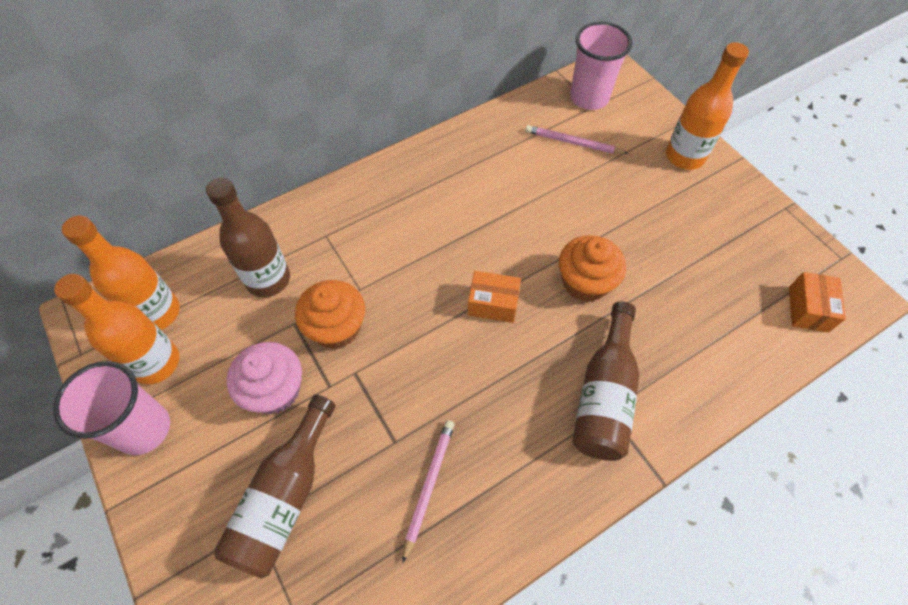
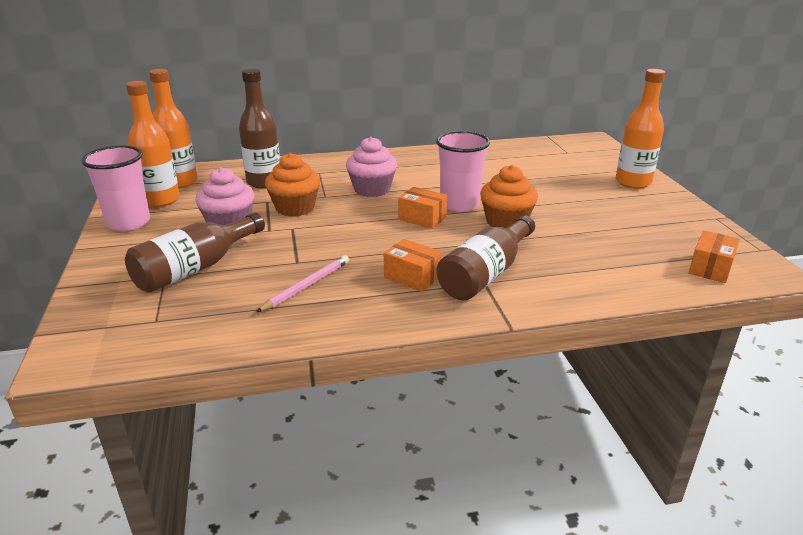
camera: 20 degrees right, 30 degrees down
(408, 257) = (372, 189): none -> pink cupcake
(532, 428) = (412, 277): none -> orange box
(573, 143) = (539, 164): pink pencil -> none
(589, 98) = (565, 148): pink cup -> pink cup (459, 204)

